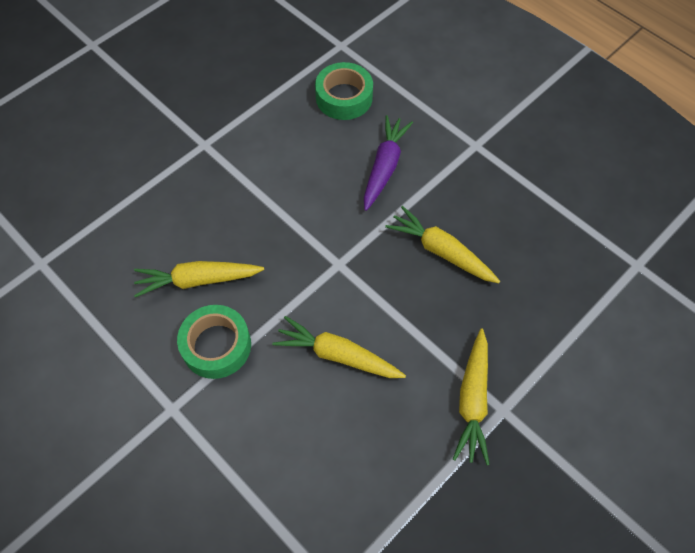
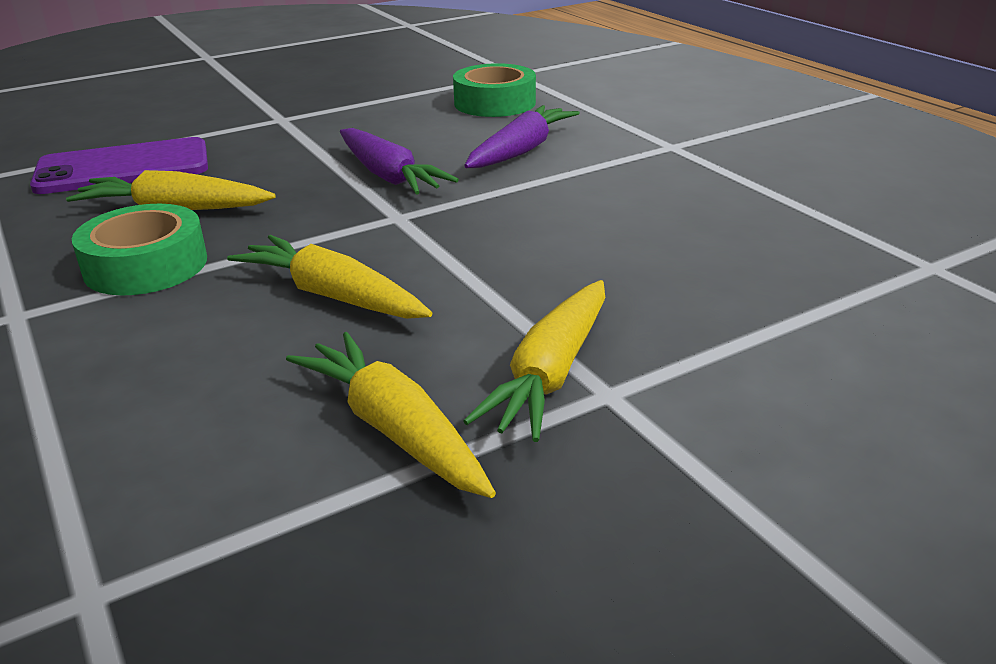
camera: 15 degrees right, 30 degrees down
(132, 233) = (123, 168): none -> purple phone
(313, 214) = (388, 176): none -> purple carrot
(441, 251) = (571, 221): yellow carrot -> yellow carrot (394, 429)

